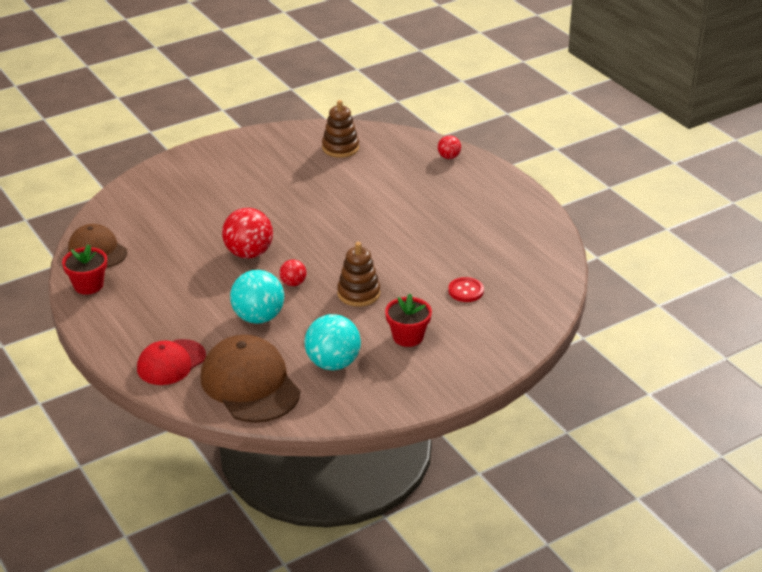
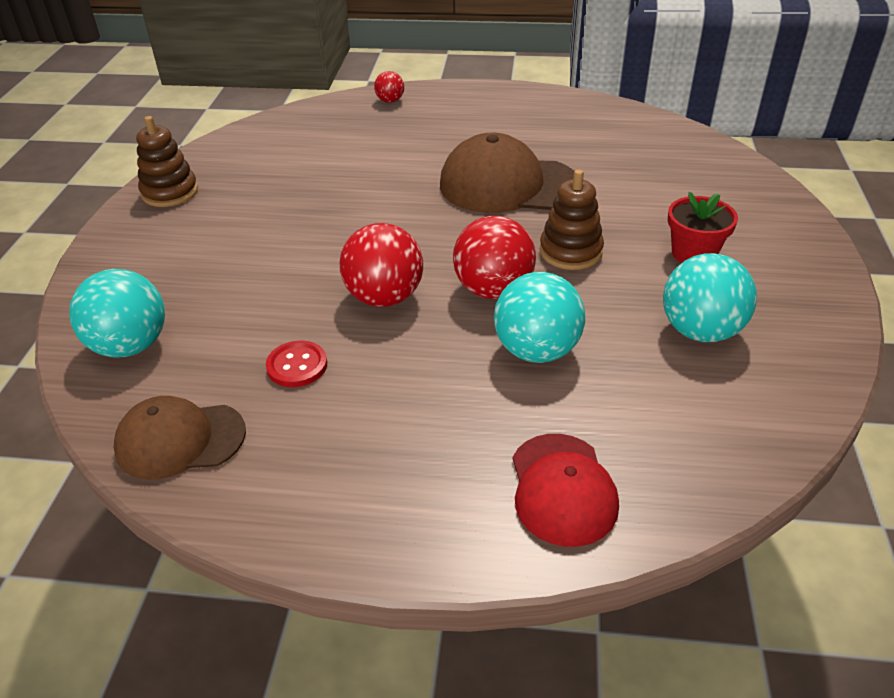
camera: 50 degrees left, 5 degrees up
(88, 285) = (255, 495): red flower pot -> none
(137, 203) = (130, 346): none -> turquoise ball
(250, 384) = (688, 427): brown cap -> brown cap (508, 185)
(293, 283) = (493, 290): red ball -> red ball, size x1.93
(340, 148) = (272, 148): brown stacking toy -> brown stacking toy (170, 192)
(466, 291) = (641, 184): red button -> red button (297, 366)

